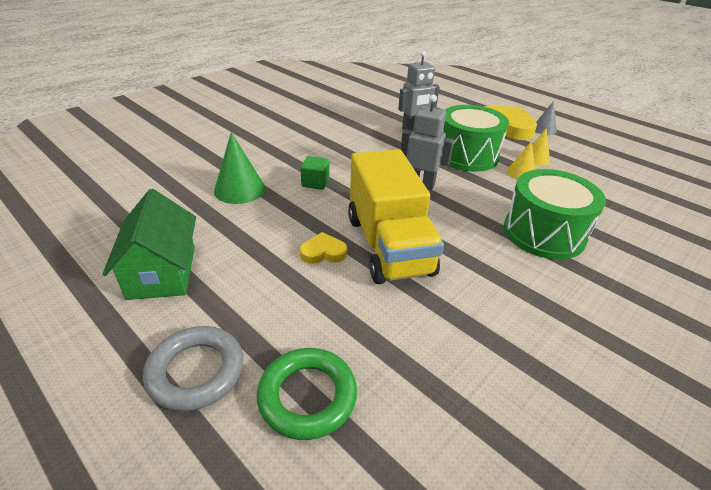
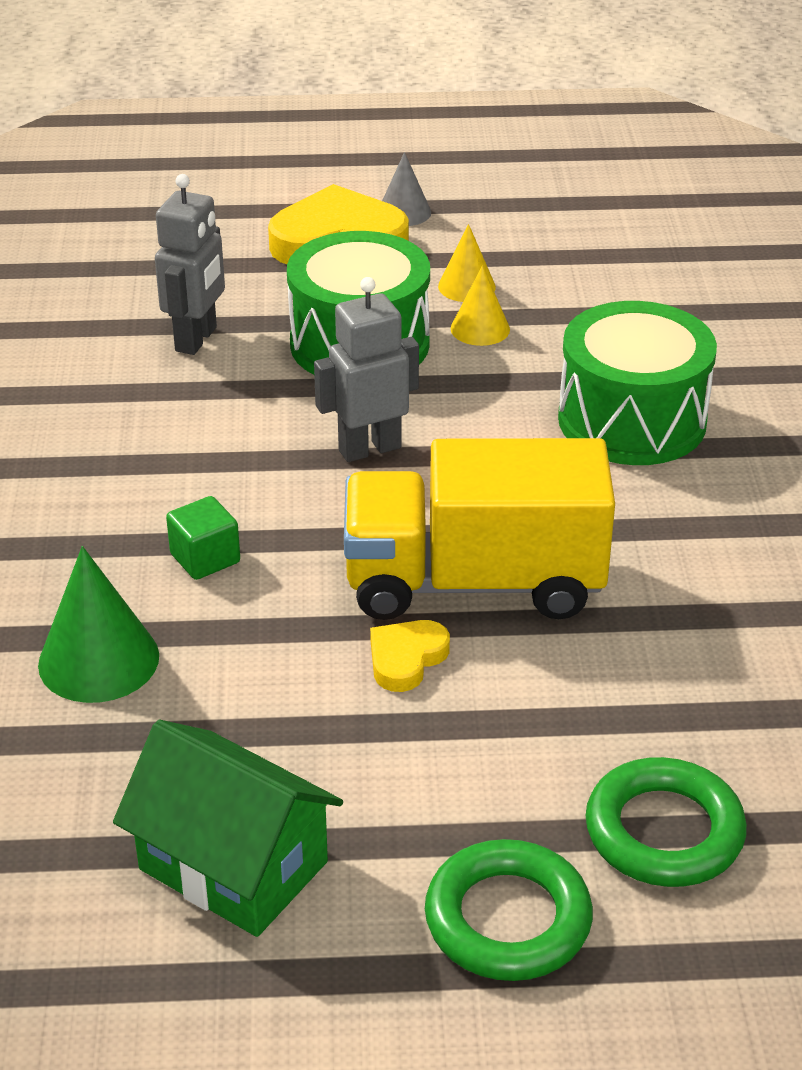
camera: 45 degrees left, 0 degrees up
(196, 371) = (508, 919): grey ring -> green ring
(388, 245) = (474, 582): yellow truck -> yellow truck turned 150 degrees clockwise

